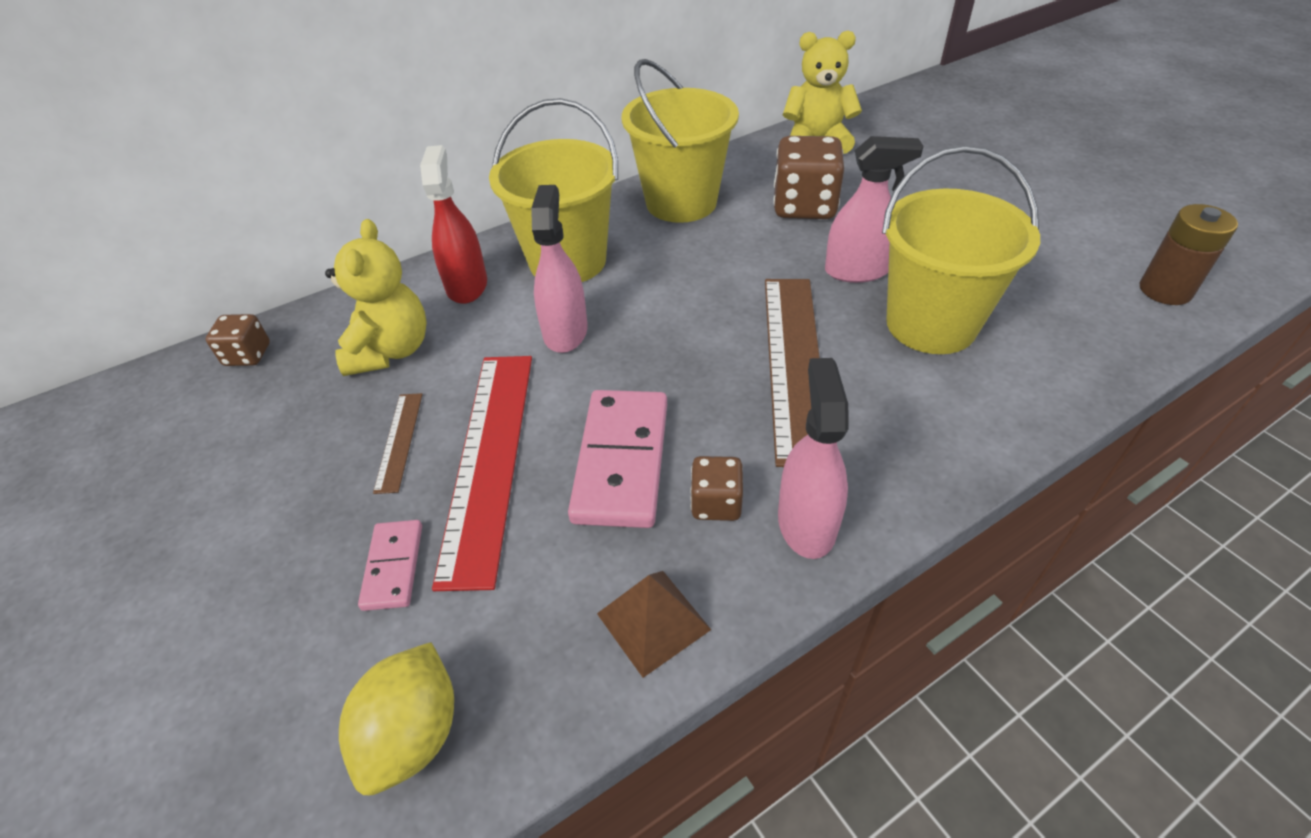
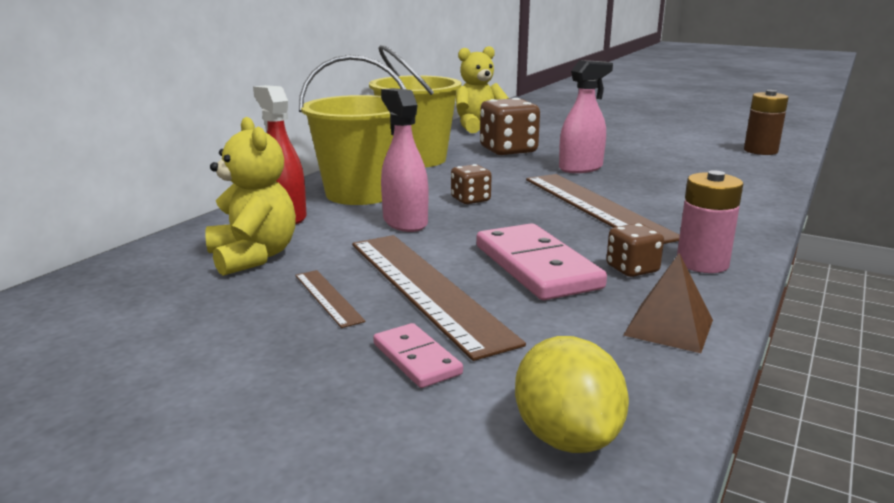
camera: 30 degrees left, 25 degrees down
(248, 355) = (91, 286): brown dice -> brown dice (470, 200)
(488, 459) = (426, 288): red ruler -> brown ruler
(806, 522) = (702, 263): pink spray bottle -> pink battery
(931, 324) = (656, 180): yellow bucket -> none

